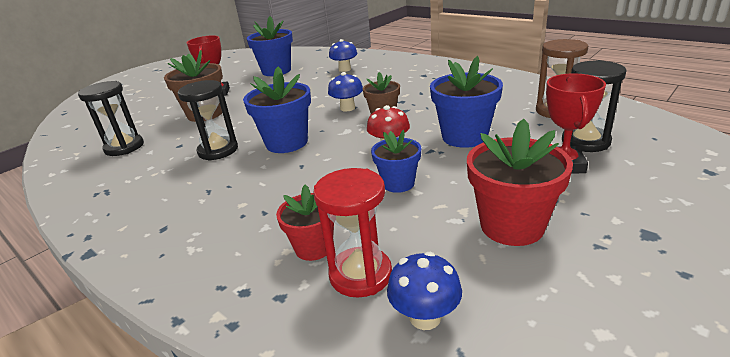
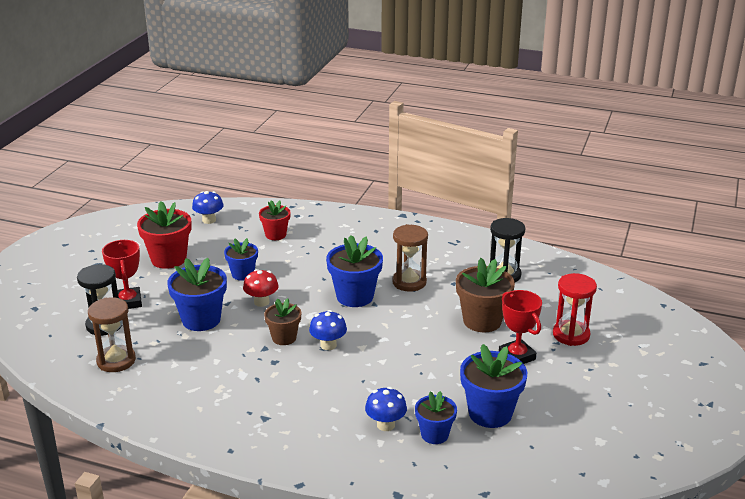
camera: 155 degrees right, 0 degrees up
(218, 150) = (409, 282): black hourglass -> brown hourglass
(319, 65) = (434, 434): none -> blue flower pot
(360, 274) = (244, 228): red hourglass -> red hourglass (571, 335)

